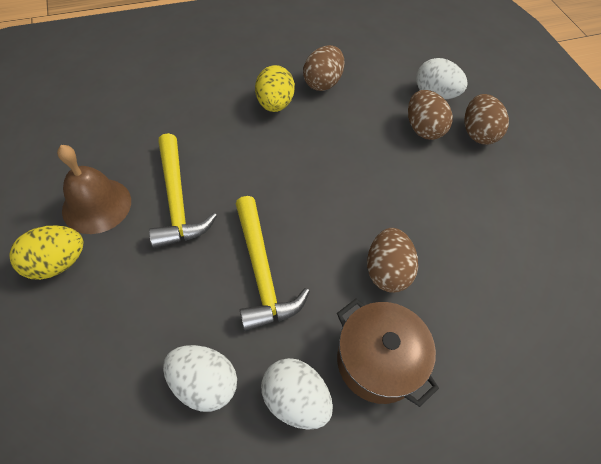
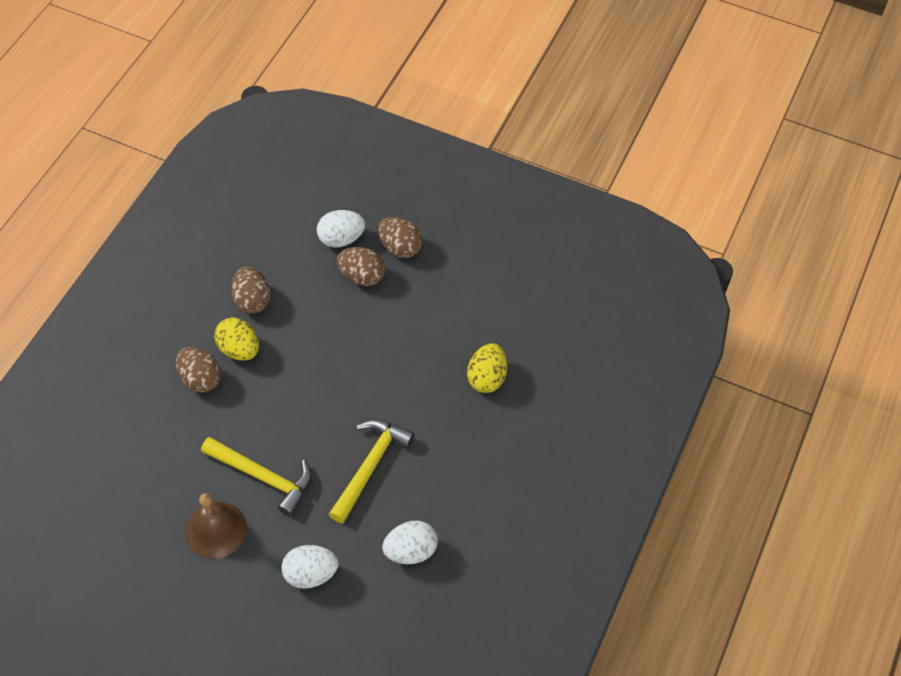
camera: 45 degrees left, 0 degrees up
(57, 263) = (243, 582): yellow egg -> yellow egg (487, 378)
(262, 271) = (370, 467): yellow hammer -> yellow hammer turned 90 degrees counterclockwise
(295, 400) = (465, 511): white egg -> white egg (311, 574)
(378, 361) = (485, 451): brown pot -> none
(387, 271) = (439, 398): brown egg -> brown egg (200, 379)

